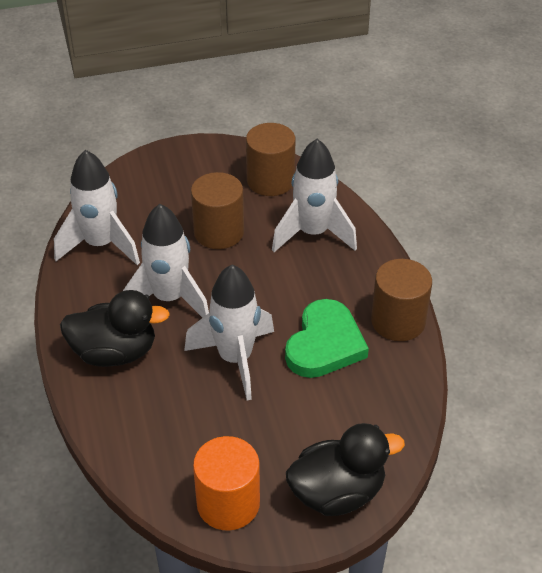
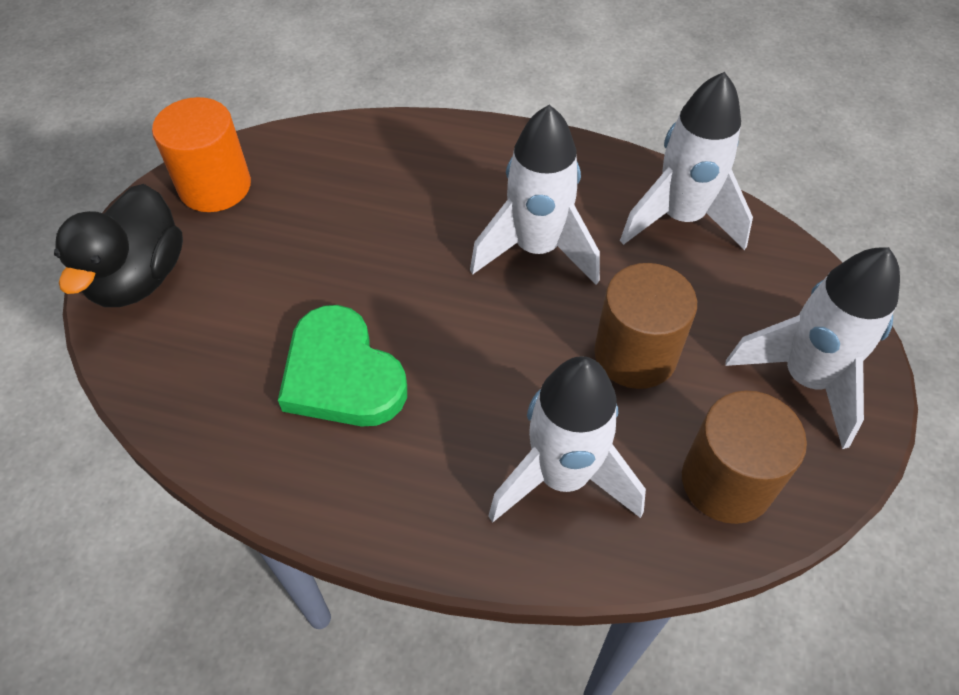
camera: 120 degrees right, 10 degrees up
(115, 352) = (484, 171): black duck -> none
(235, 359) = (391, 271): white rocket -> white rocket (805, 379)
(398, 321) = (311, 488): brown cylinder -> none

